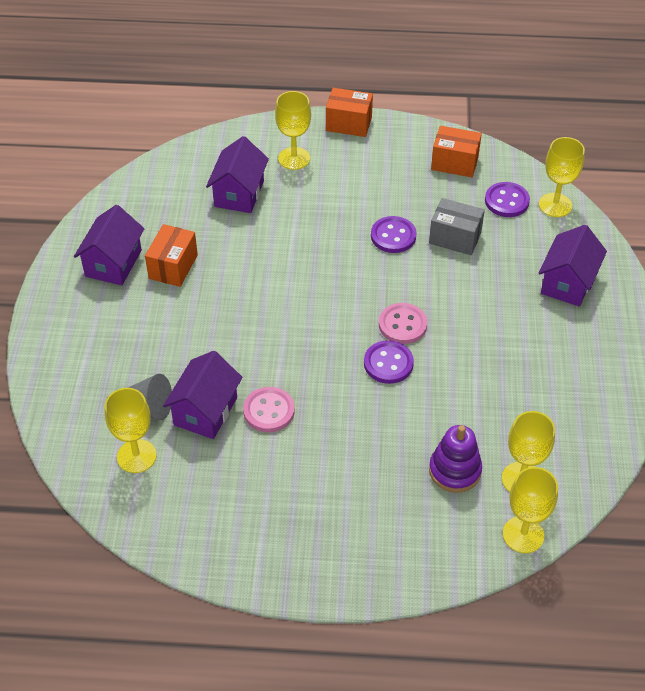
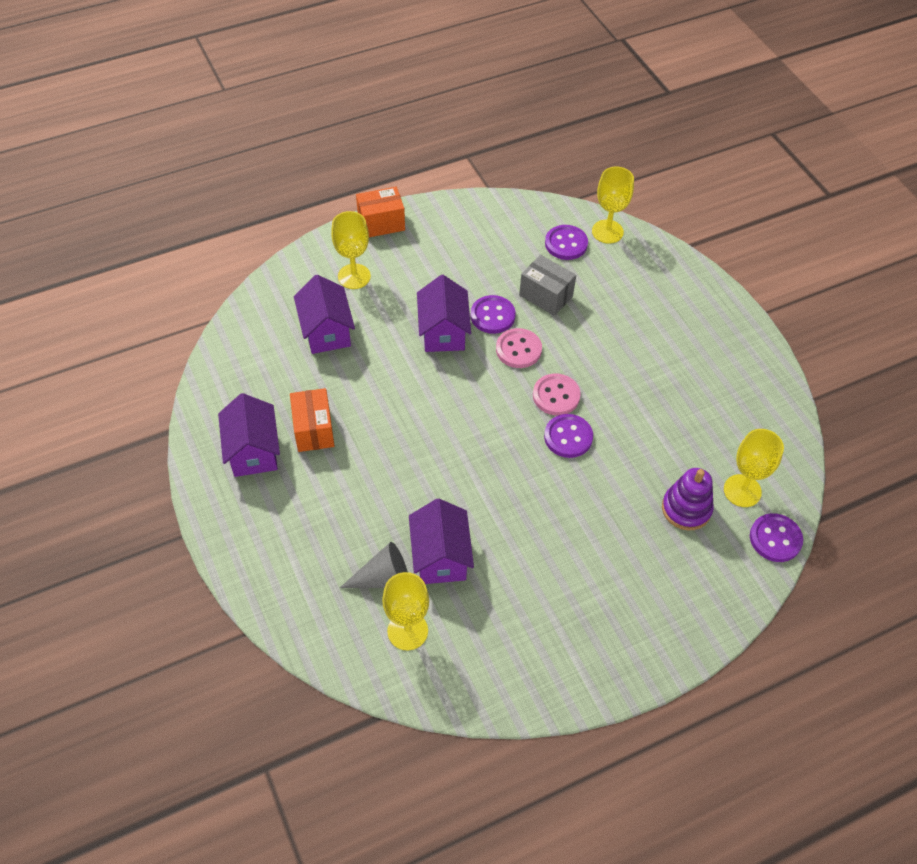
camera: 30 degrees left, 5 degrees up
(269, 411) = (496, 529): pink button -> pink button (518, 349)
(454, 163) = (499, 225): orange box -> none
(455, 238) = (546, 296): grey box -> grey box turned 45 degrees clockwise
(523, 535) = (775, 539): yellow goblet -> purple button
(568, 283) = (663, 298): purple house -> purple house (443, 332)

